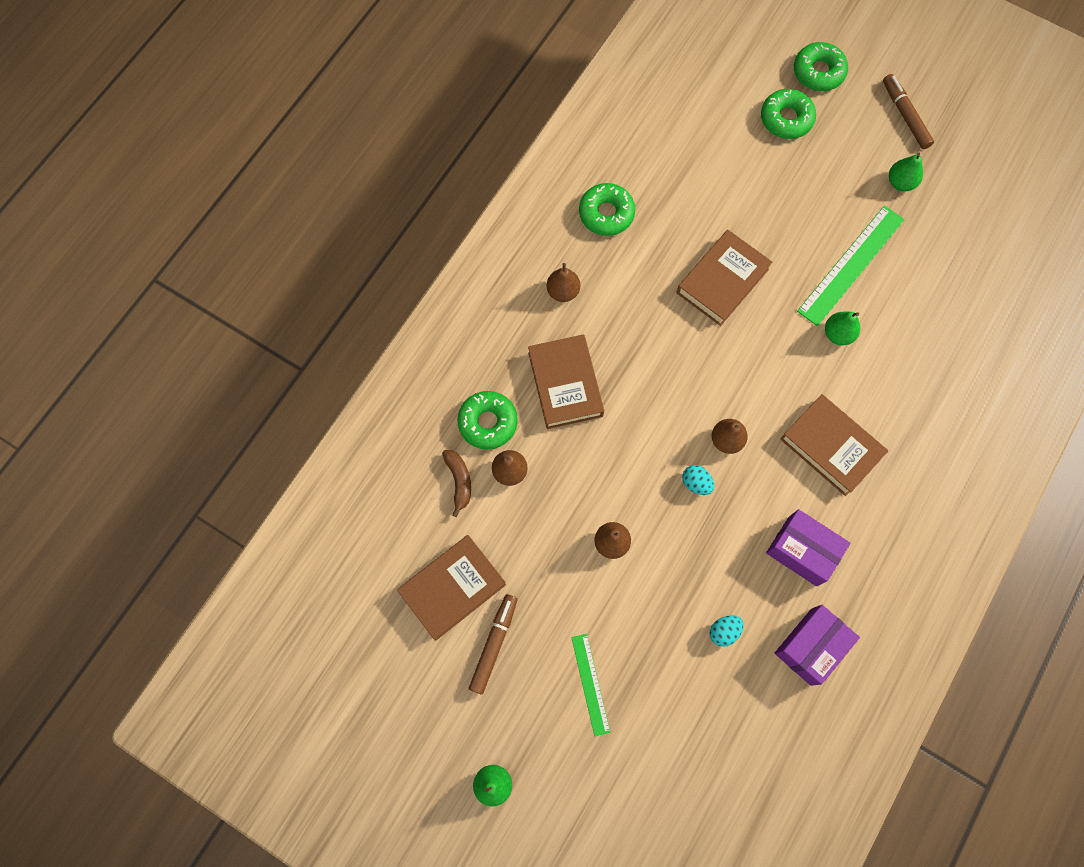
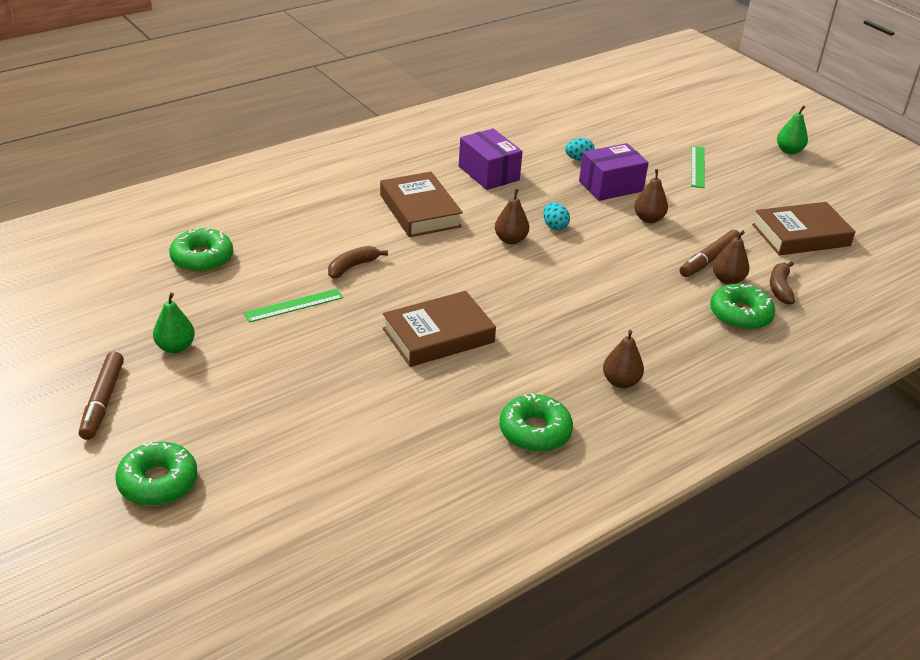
camera: 160 degrees left, 35 degrees down
(493, 644) = (771, 202): brown marker -> brown marker (709, 260)
(565, 384) = (649, 316): brown book -> none
(786, 119) = (246, 447): green donut -> green donut (202, 258)
(811, 646) = (516, 137): purple box -> purple box (610, 186)
(838, 334) = (352, 267): green pear -> brown banana
(851, 265) = (294, 305): green ruler -> green ruler, size x0.57

